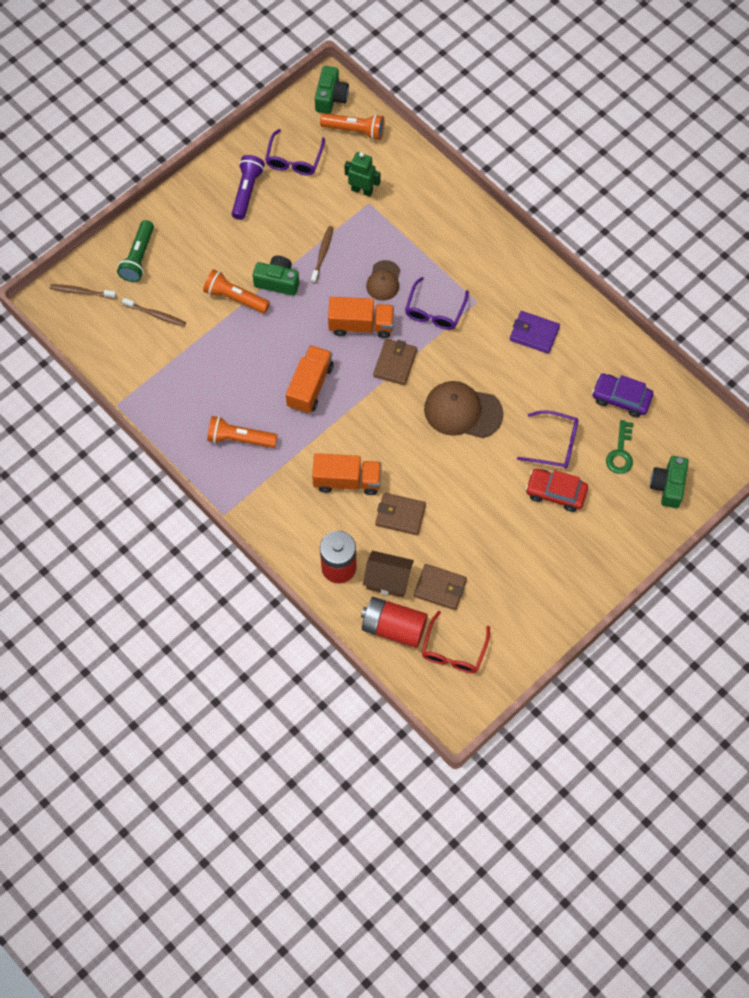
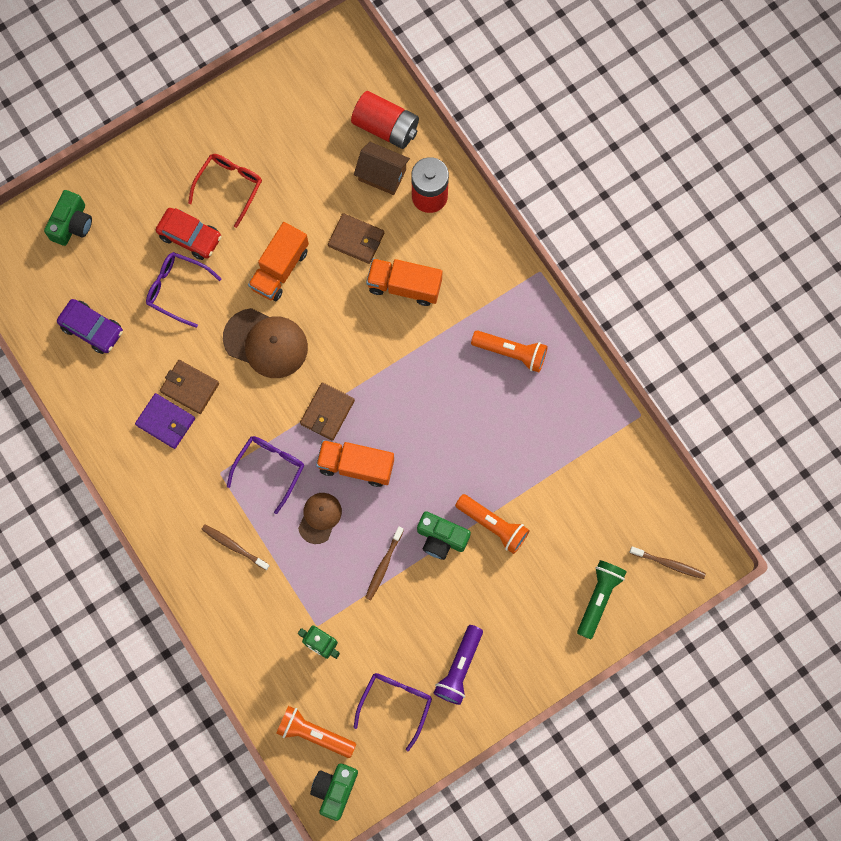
camera: 170 degrees left, 10 degrees up
(155, 315) = (586, 519): brown toothbrush -> brown toothbrush (234, 546)
(310, 386) = (425, 401): orange truck -> orange truck (280, 269)
(440, 588) = (331, 158): brown wallet -> brown wallet (190, 387)
(453, 651) = (331, 95): red glasses -> red glasses (229, 186)
(620, 452) = (110, 268): green key -> none

